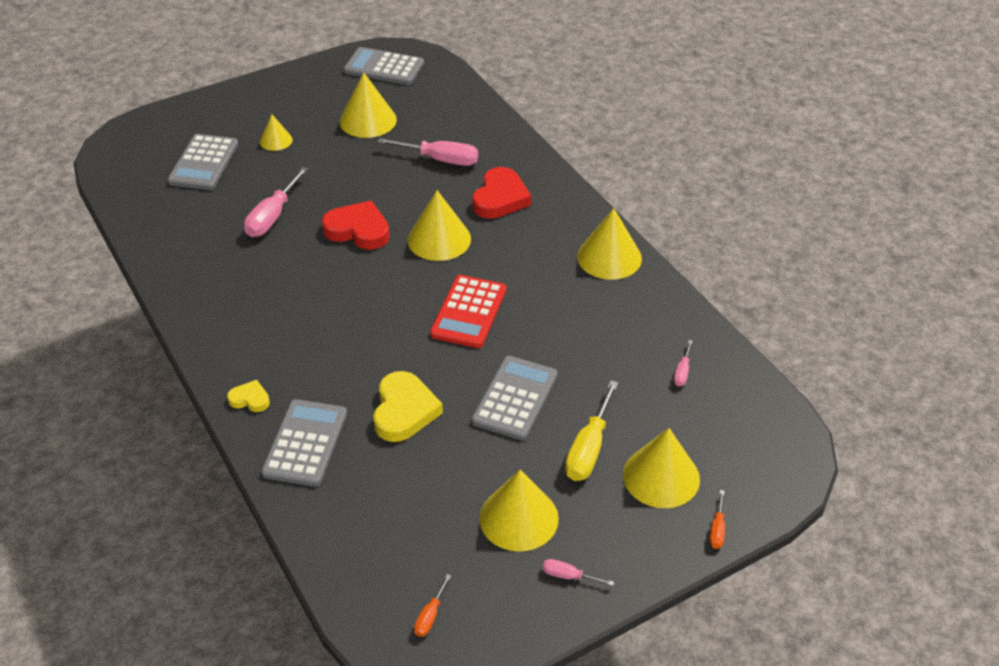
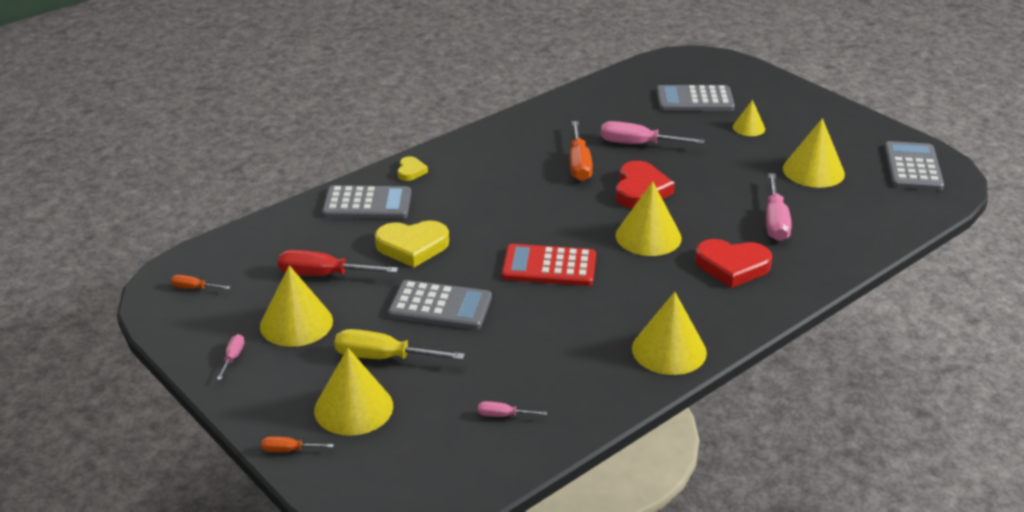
camera: 80 degrees right, 10 degrees down
(293, 264) = (579, 164): none -> orange screwdriver
(436, 490) = (324, 275): none -> red screwdriver

